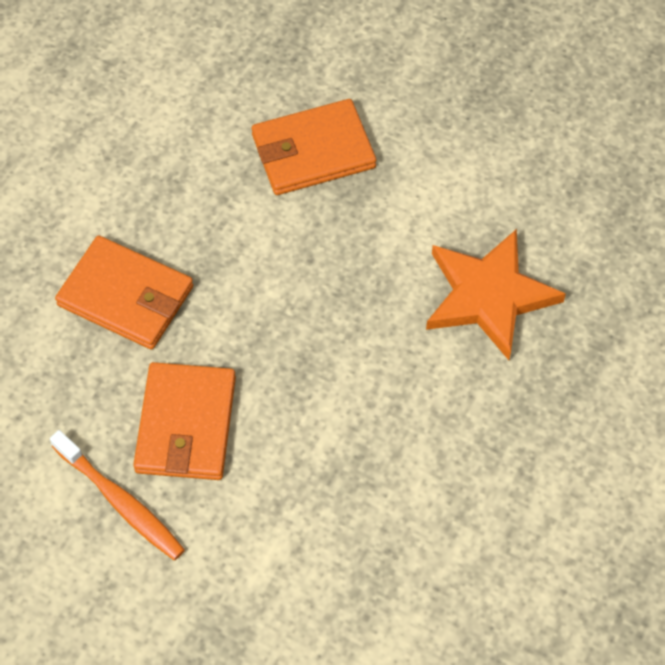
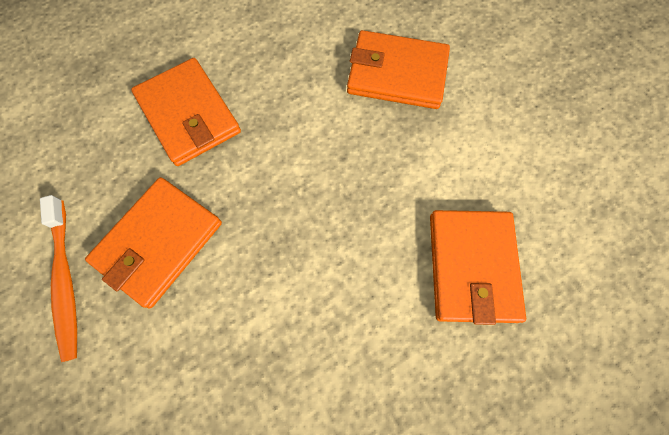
camera: 30 degrees right, 10 degrees up
(488, 296) = (472, 267): orange star -> orange wallet

